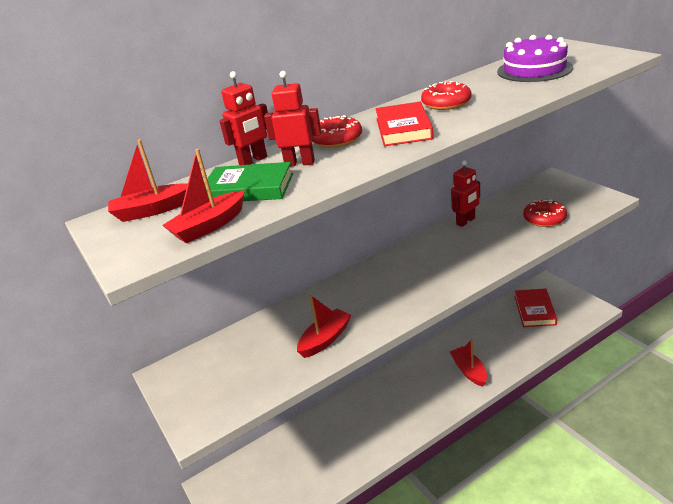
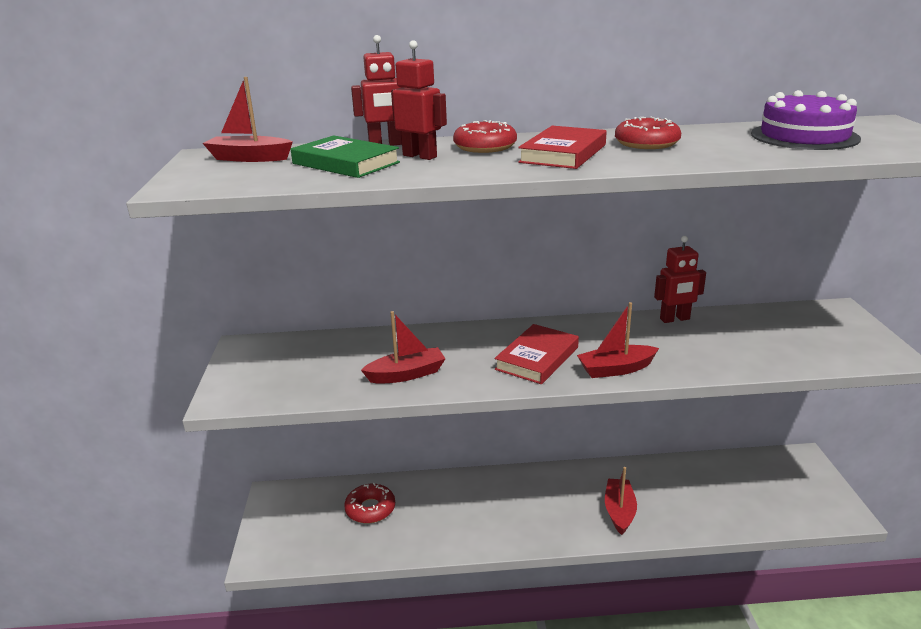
camera: 25 degrees right, 5 degrees down
(209, 226) = (269, 180): red boat -> red boat (616, 369)
(535, 310) = (760, 482): red book -> red book (537, 358)
(544, 218) = (777, 348): red donut -> red donut (370, 509)

